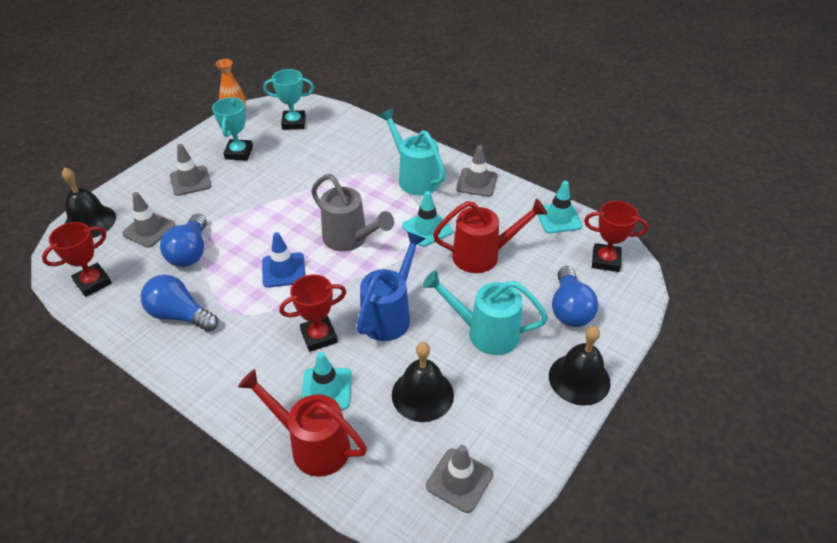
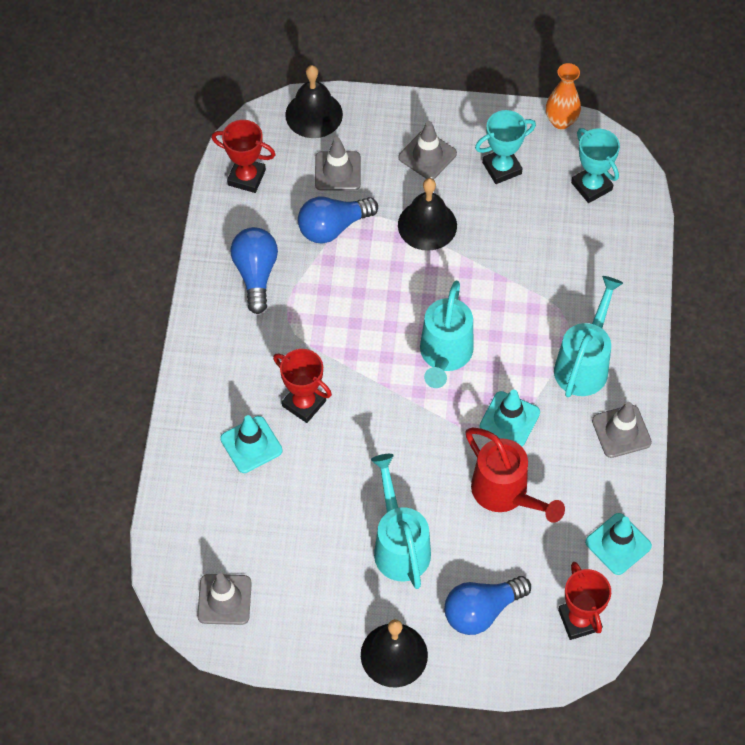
camera: 60 degrees right, 15 degrees up
(283, 270) = (363, 322): blue traffic cone -> none
(313, 445) = (191, 468): red watering can -> none
(350, 239) = (444, 355): grey watering can -> turquoise watering can
(389, 315) = (367, 449): blue watering can -> none
(422, 394) = (293, 526): black bell -> black bell (427, 225)

